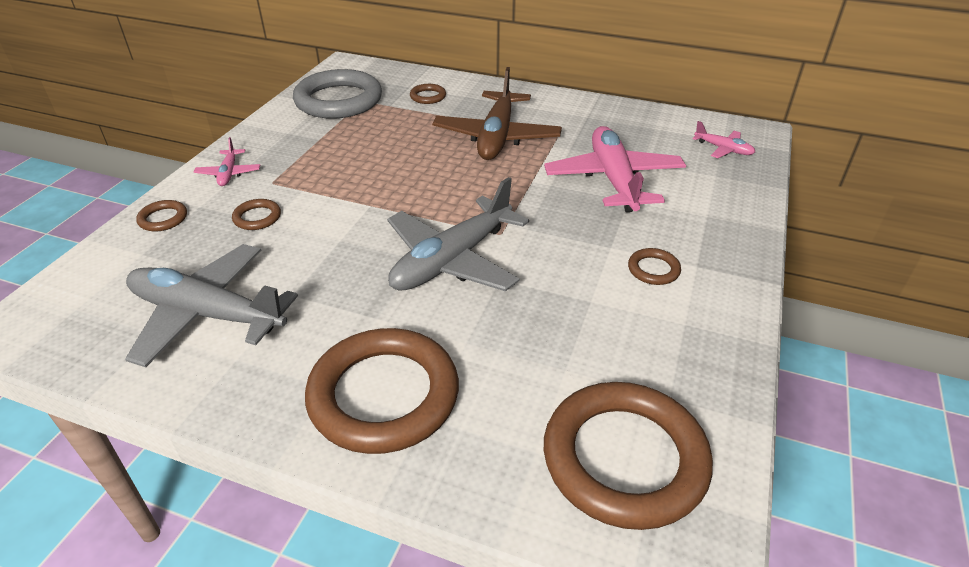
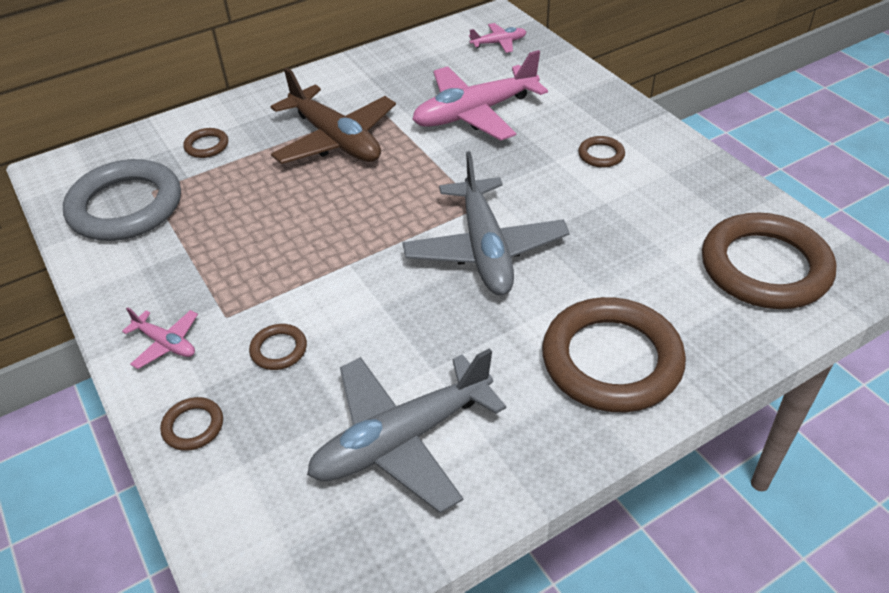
camera: 50 degrees left, 5 degrees up
(613, 179) = (475, 113): pink plane -> pink plane turned 60 degrees counterclockwise

